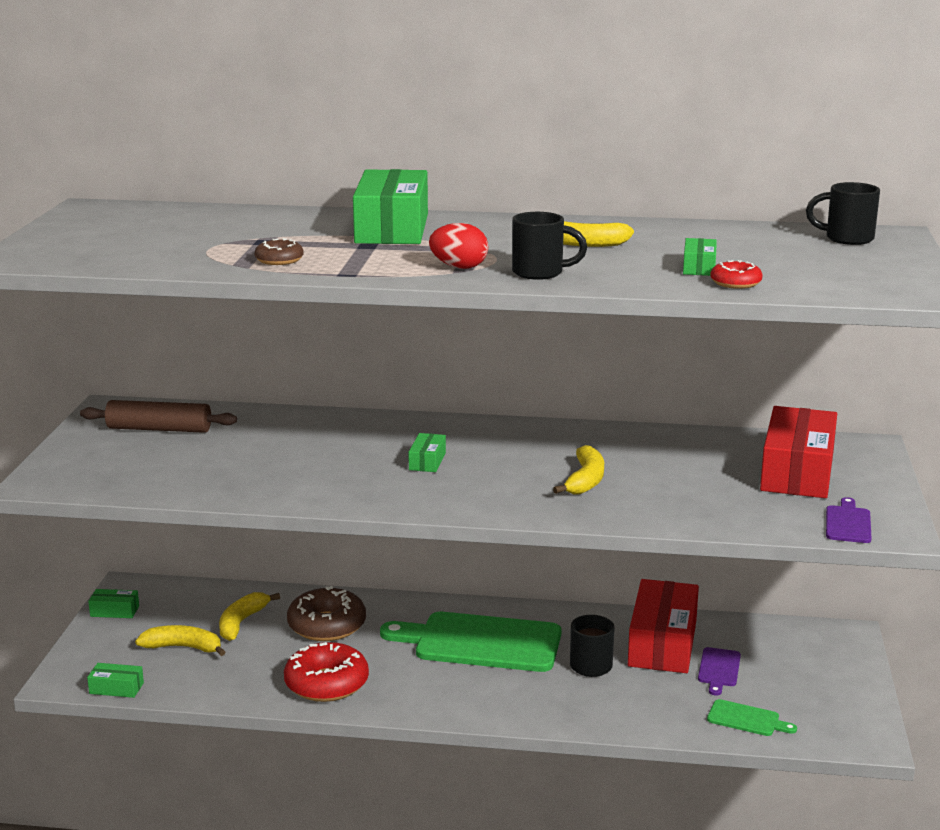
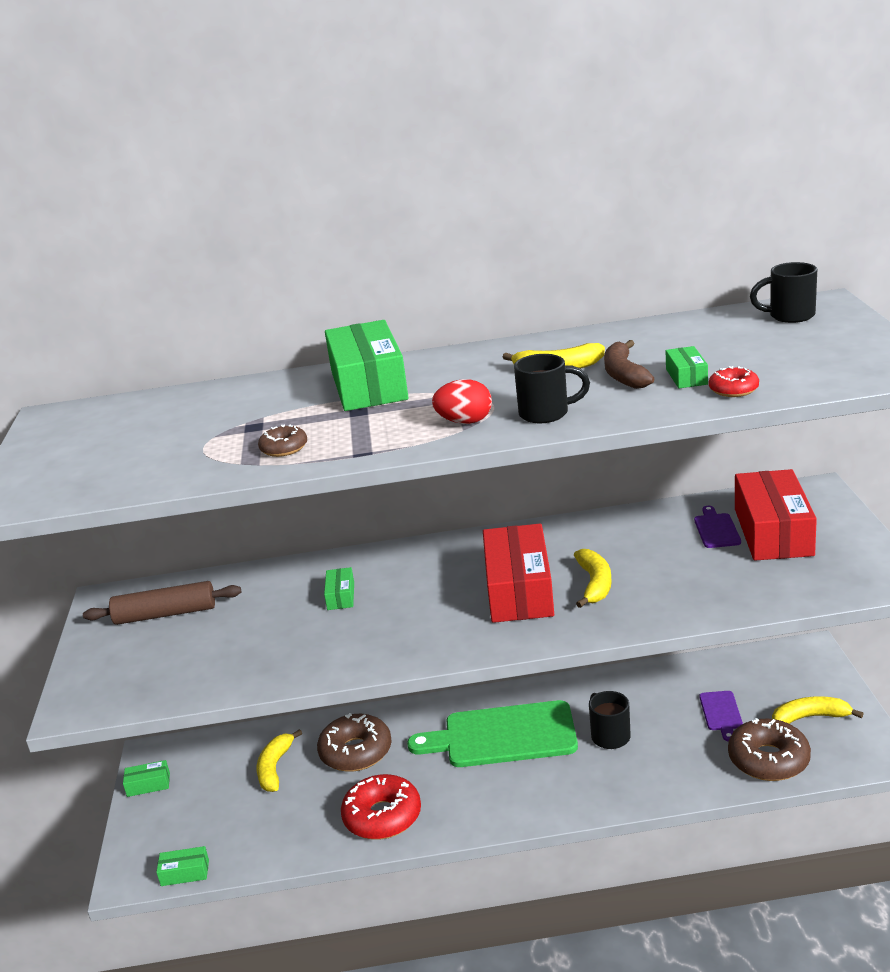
camera: 10 degrees left, 5 degrees up
(183, 647) = (231, 810): yellow banana -> yellow banana (810, 717)
(427, 461) = (439, 595): green box -> green box (340, 596)
(640, 257) = (624, 375): none -> brown banana
(662, 643) = (661, 697): red box -> red box (519, 590)
(746, 719) = (768, 760): green cutting board -> brown donut
(848, 523) = (848, 579): purple cutting board -> purple cutting board (716, 529)

